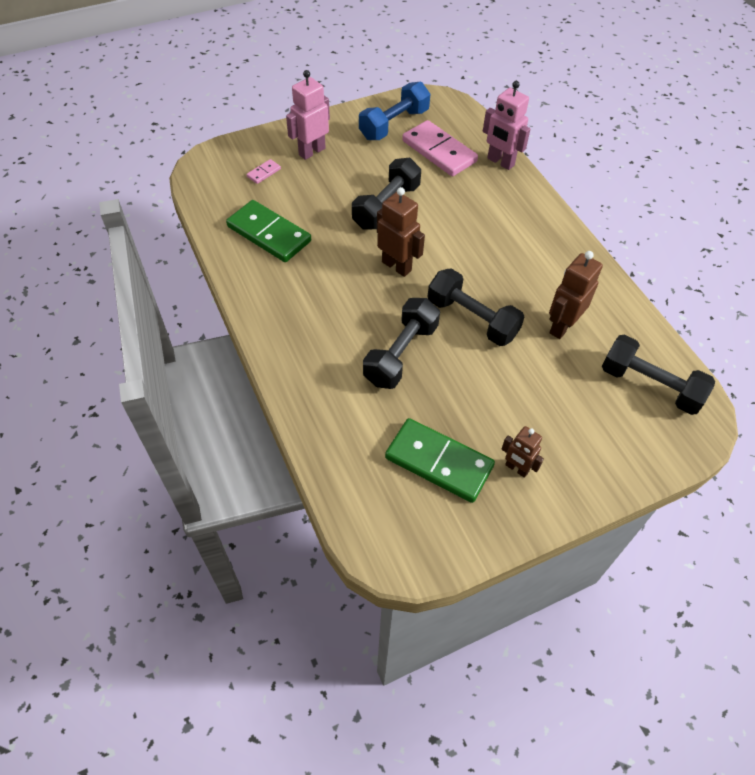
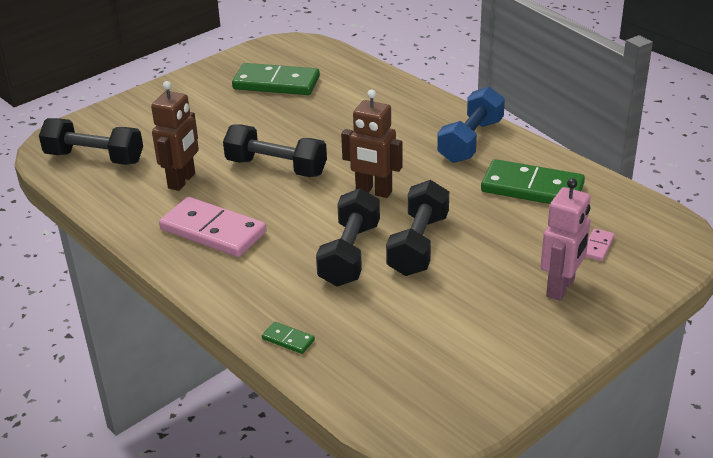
camera: 165 degrees right, 20 degrees down
(394, 124) = (473, 359): blue dumbbell -> blue dumbbell (470, 141)
(401, 354) = (335, 131): black dumbbell -> black dumbbell (350, 254)
(439, 151) = (384, 333): pink domino -> pink domino (213, 231)
(500, 162) = (288, 339): pink robot -> green domino
(516, 468) = (213, 92): brown robot -> none

